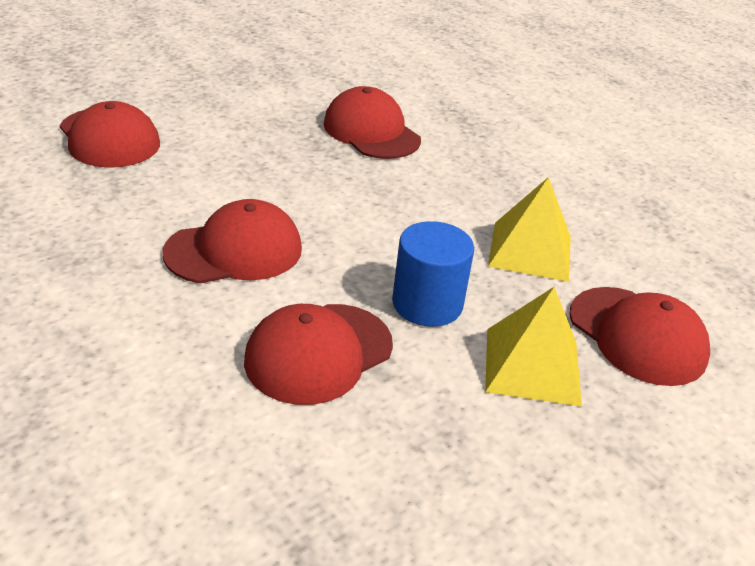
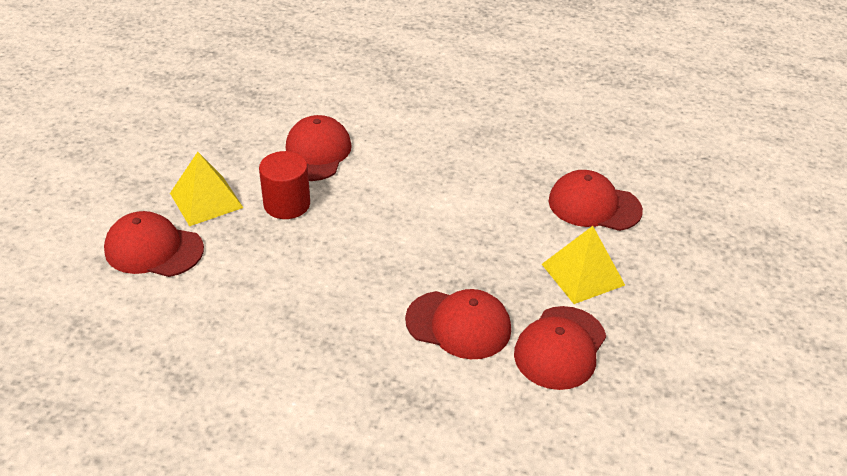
camera: 145 degrees right, 5 degrees up
(234, 251) = (417, 178): red cap -> red cap (560, 348)
(427, 304) = (287, 204): blue cylinder -> red cylinder
(530, 251) = (253, 276): yellow pyramid -> yellow pyramid (583, 274)

